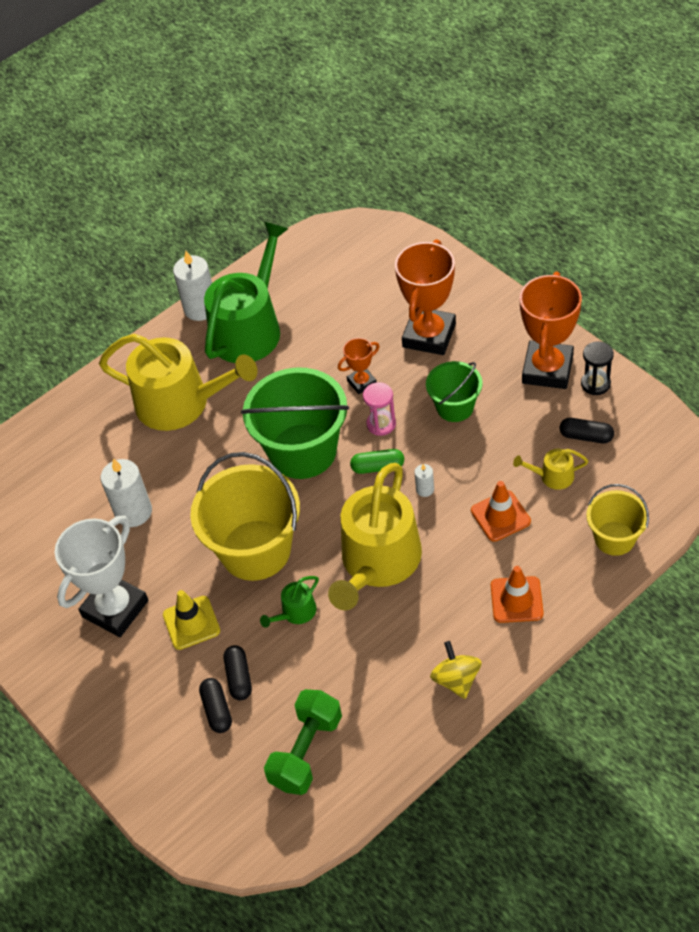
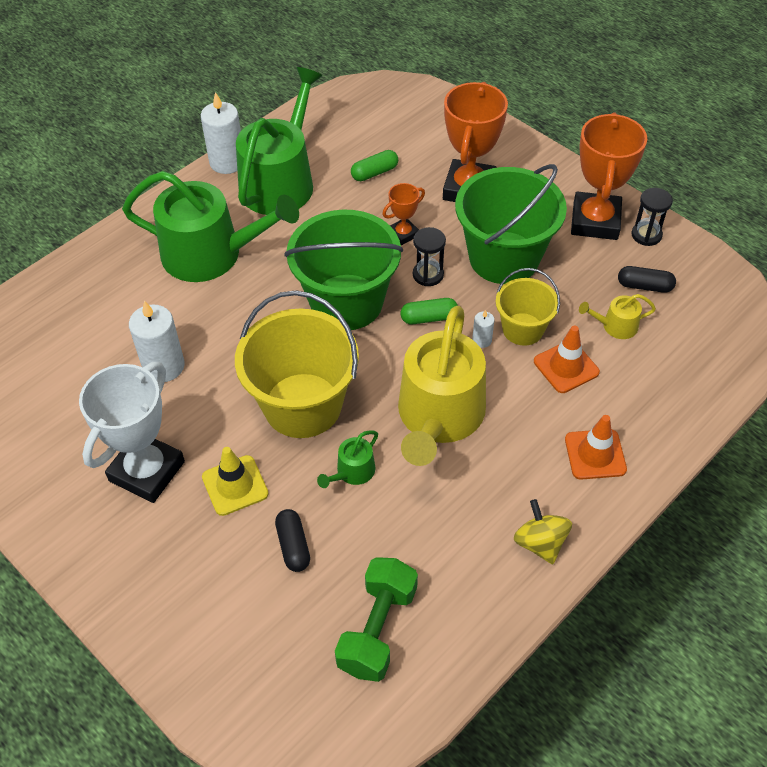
camera: 10 degrees left, 0 degrees up
(181, 403) = (211, 254): yellow watering can -> green watering can
(217, 710) = (270, 583): black capsule -> none
(340, 319) = (374, 173): none -> green capsule
(381, 424) = (428, 275): pink hourglass -> black hourglass
(455, 407) = (504, 258): green bucket -> green bucket, size x1.80
(614, 538) = (690, 388): yellow bucket -> yellow bucket (523, 329)

